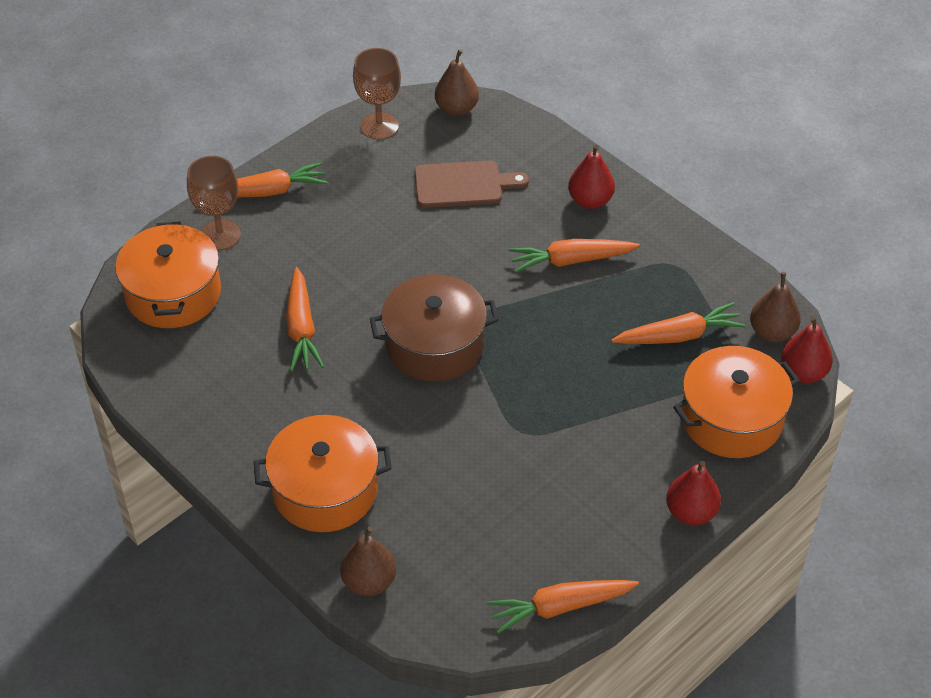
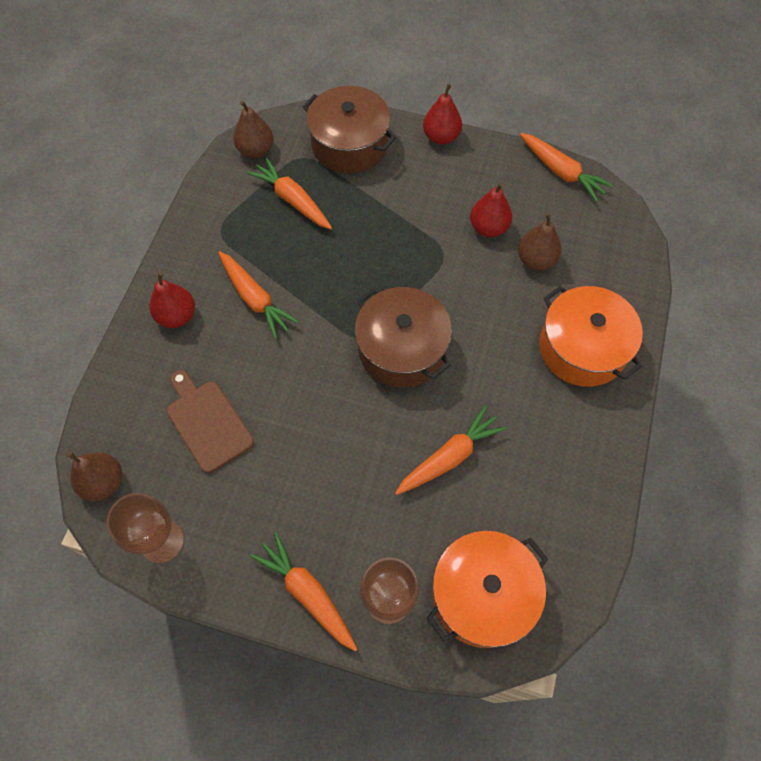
camera: 120 degrees left, 15 degrees up
(369, 582) = (628, 280): brown pear -> brown pear (536, 260)
(731, 418) = (349, 144): orange pot -> brown pot
(803, 372) = (283, 122): red pear -> red pear (488, 228)

